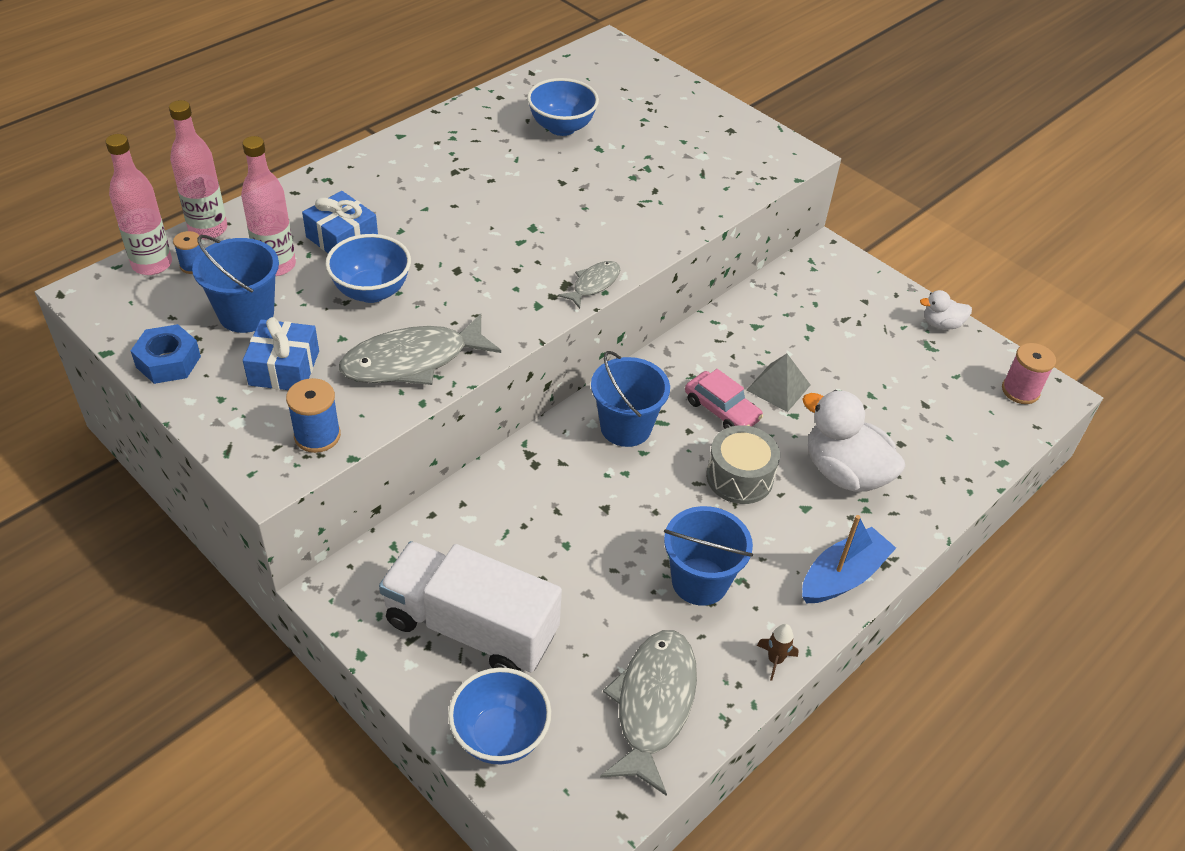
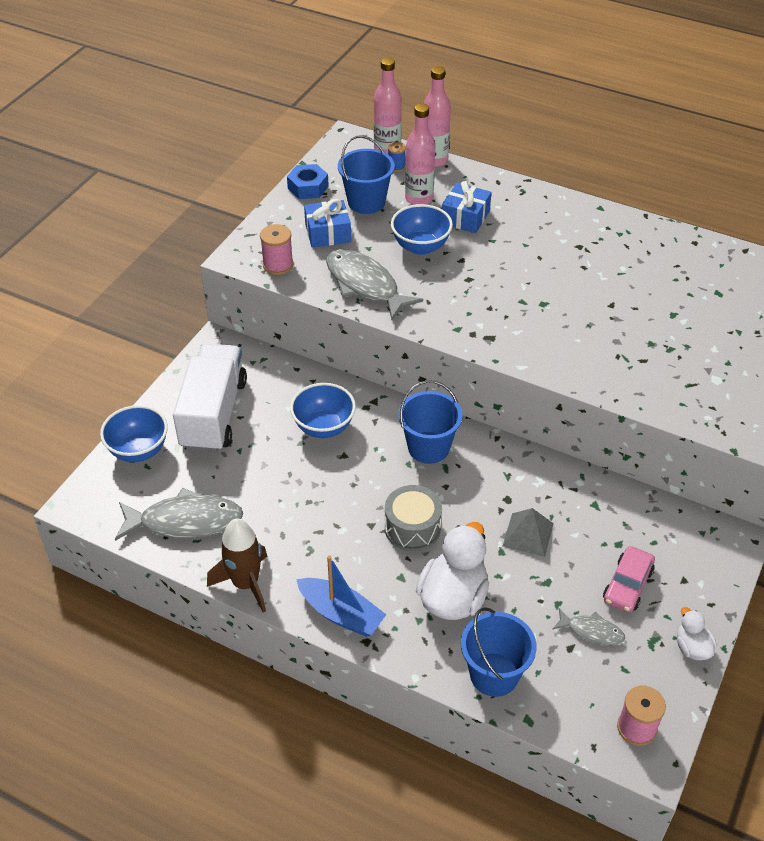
camera: 75 degrees right, 0 degrees up
(317, 436) = (278, 265): blue spool -> pink spool
(561, 127) = (683, 286): blue bowl -> blue bowl (324, 427)
(593, 284) = (500, 352): grey fish -> grey fish (591, 631)
(699, 581) = (299, 524): blue bucket -> blue bucket (494, 674)
(721, 410) = (479, 502): pink car -> pink car (627, 585)
(775, 660) = (245, 584): brown rocket -> brown rocket, size x2.12

